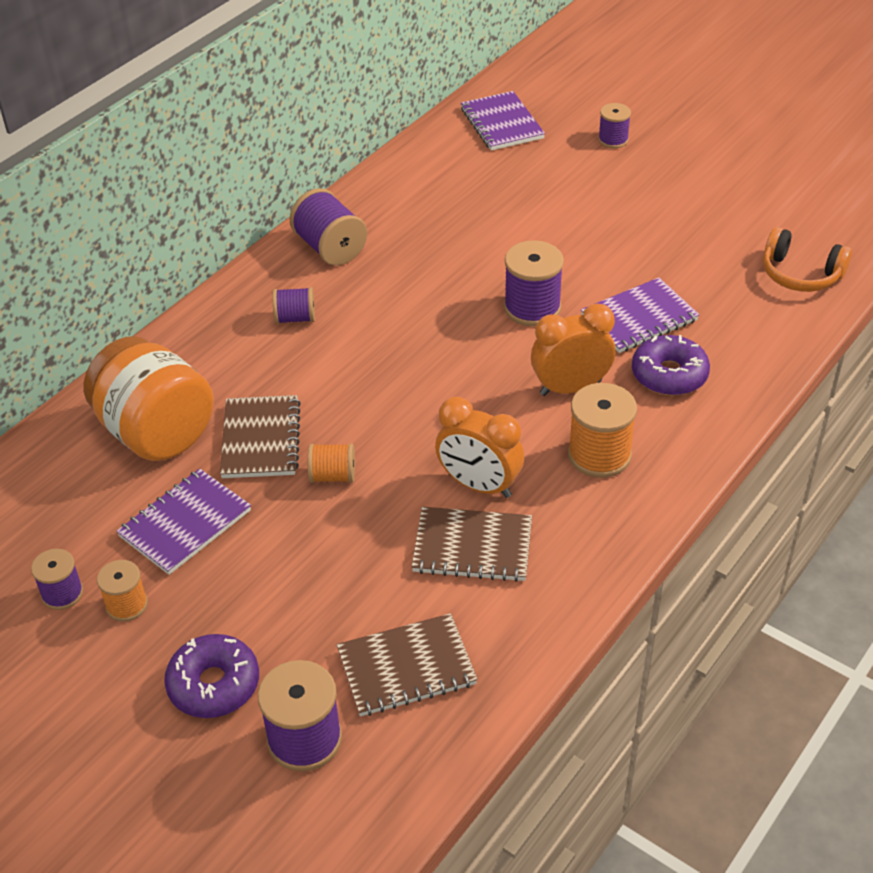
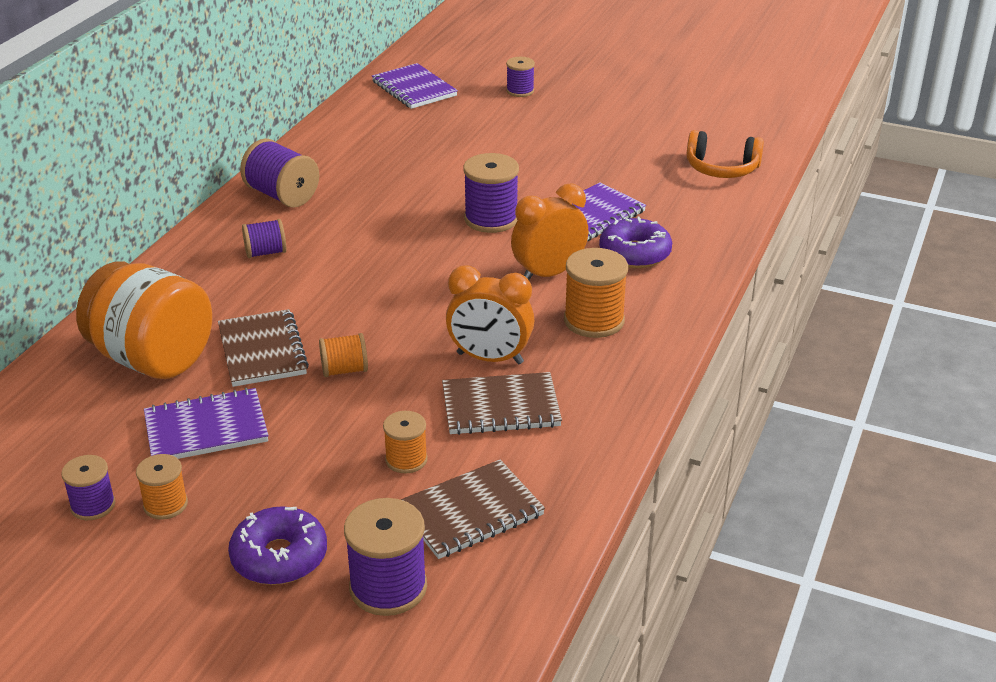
camera: 15 degrees left, 10 degrees down
(185, 523) = (206, 429): purple notebook -> purple notebook turned 45 degrees clockwise
(362, 594) = (406, 460): none -> orange spool

